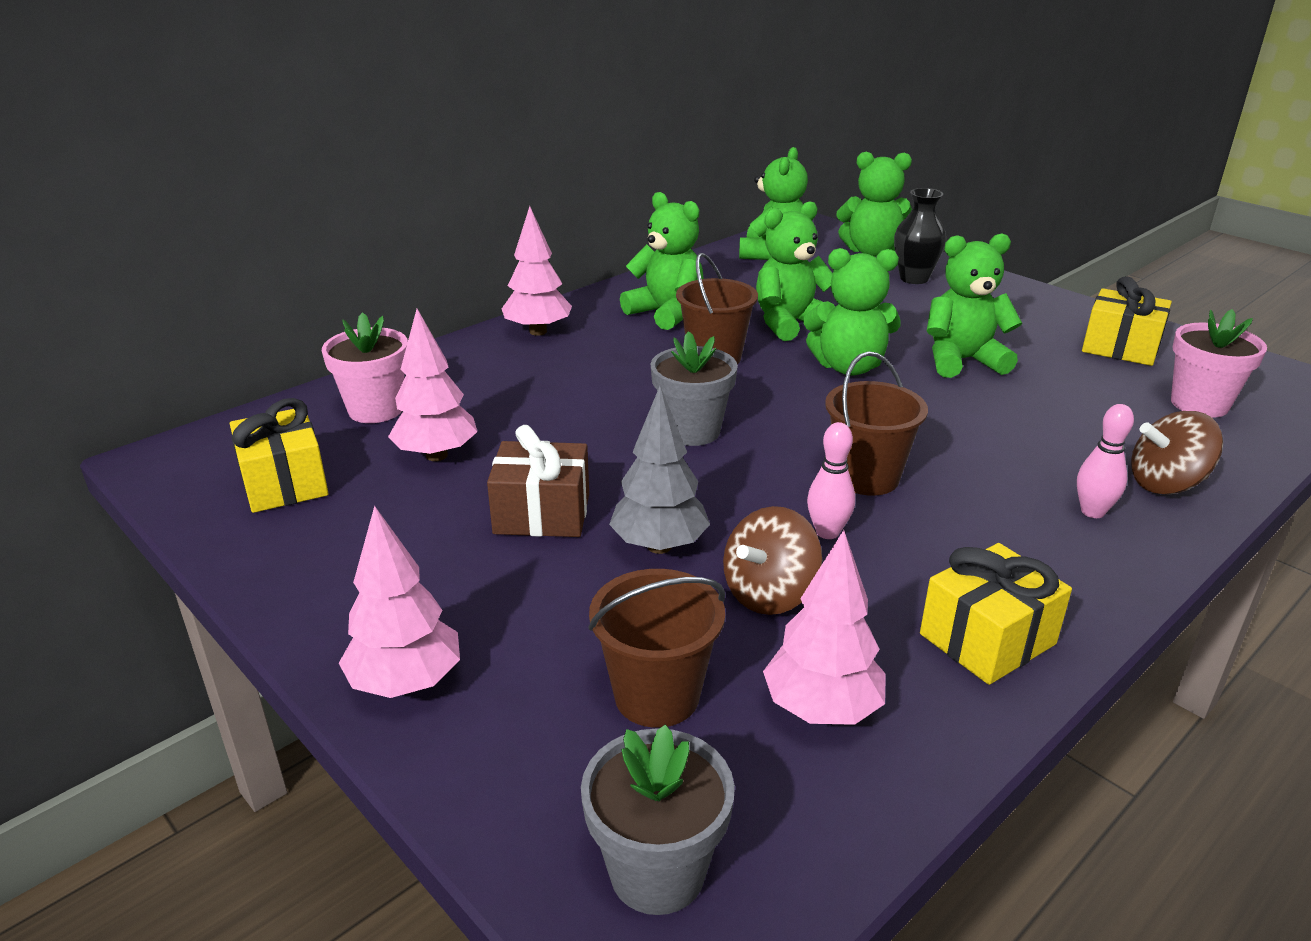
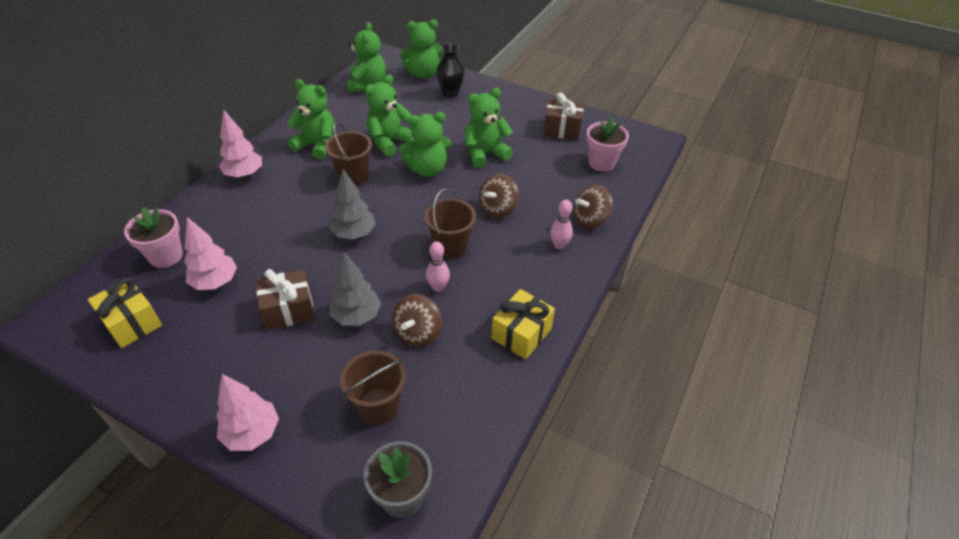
camera: 20 degrees left, 15 degrees up
(692, 431) = (354, 234): grey flower pot -> grey tree
(821, 710) = (455, 393): pink tree -> none
(972, 438) = (498, 209): none -> brown spinning top
(1120, 347) = (562, 129): yellow gift -> brown gift

